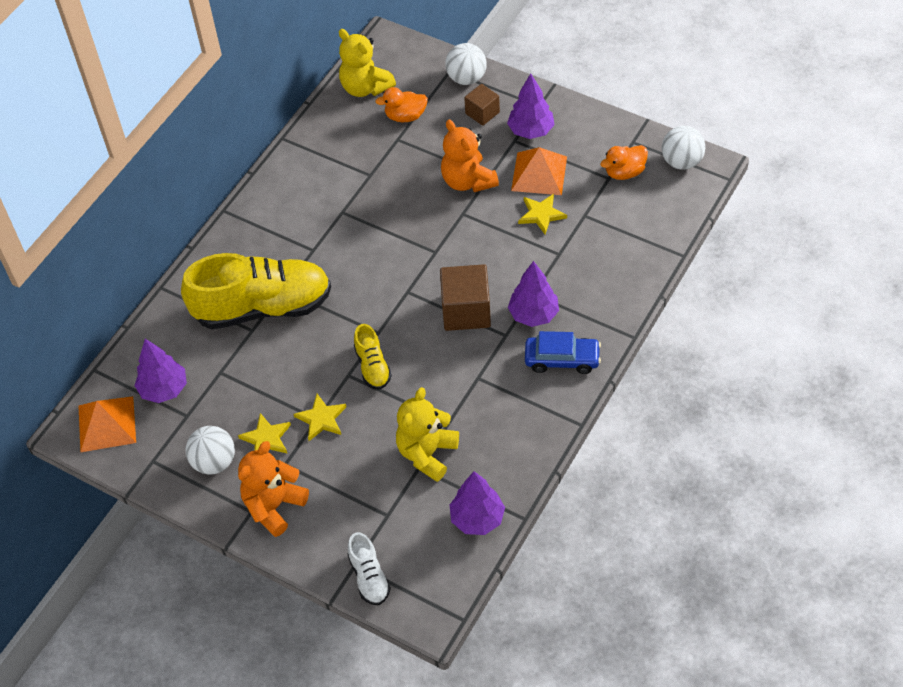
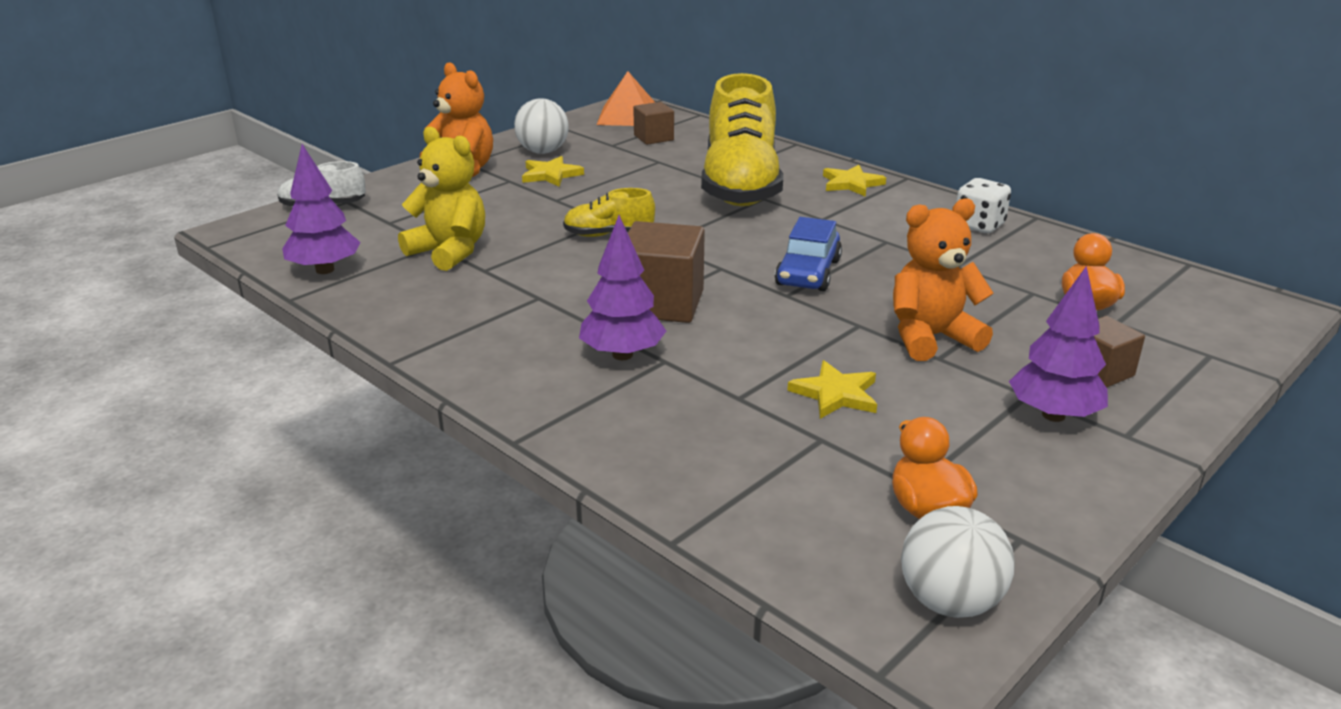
camera: 100 degrees right, 25 degrees down
(164, 389) = (653, 138): purple tree -> brown cube
(304, 166) = (979, 225): none -> white dice
(321, 419) = (553, 201): yellow star -> yellow star (851, 184)
(365, 87) = (1152, 280): yellow teddy bear -> none
(466, 78) = (1193, 368): white ball -> none
(539, 173) = (938, 407): orange pyramid -> none
(562, 359) = (519, 366): blue car -> blue car (808, 273)

